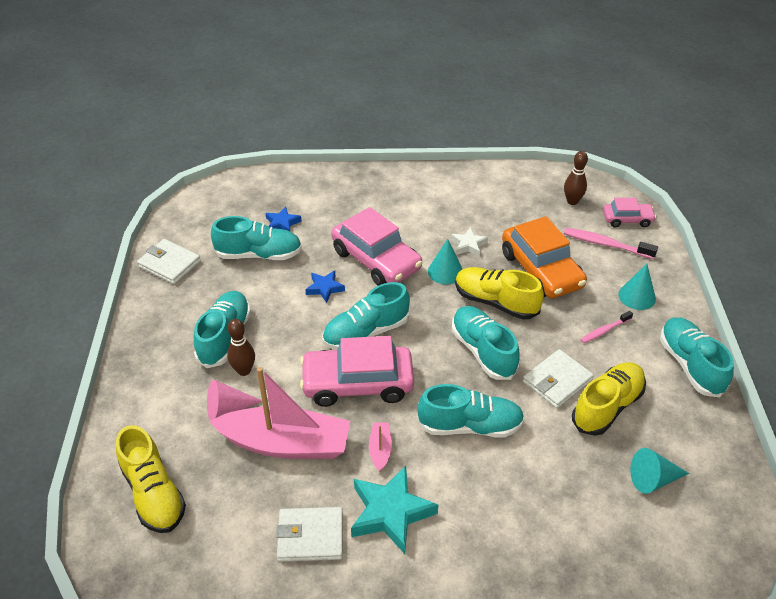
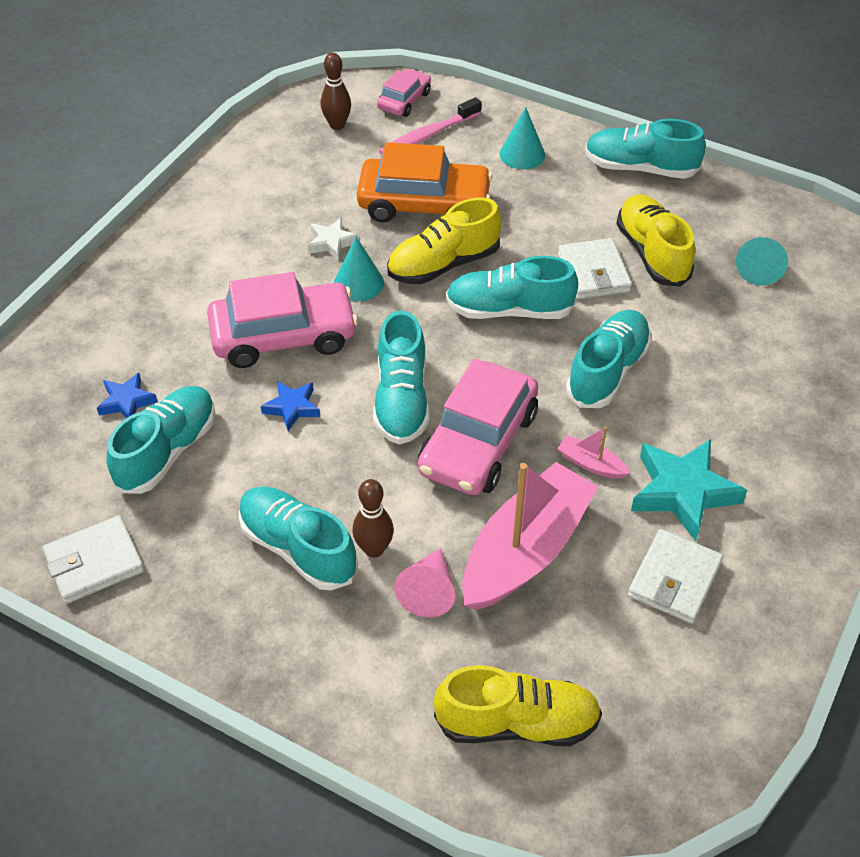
camera: 60 degrees left, 5 degrees up
(604, 331) = (551, 202): pink toothbrush -> none

